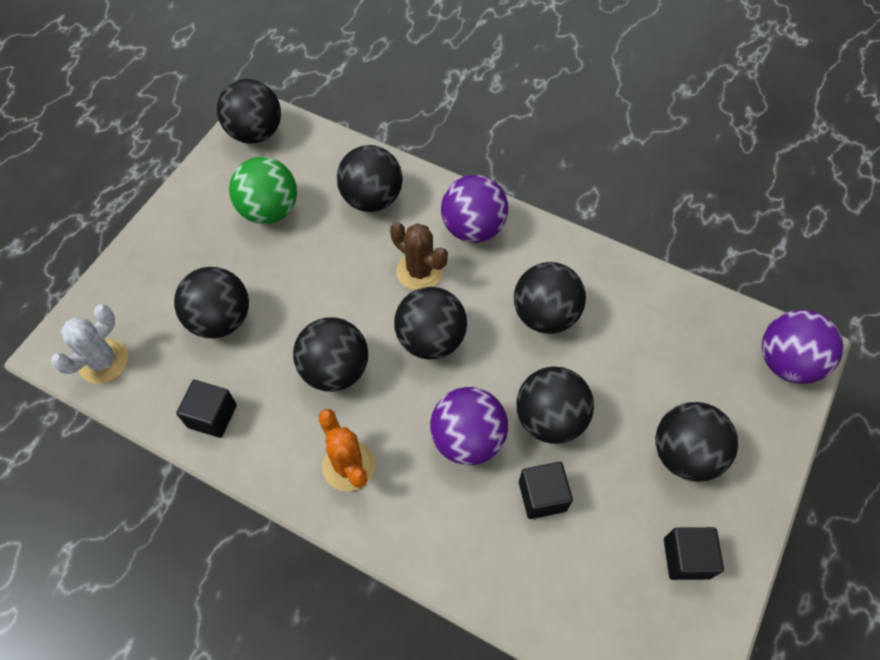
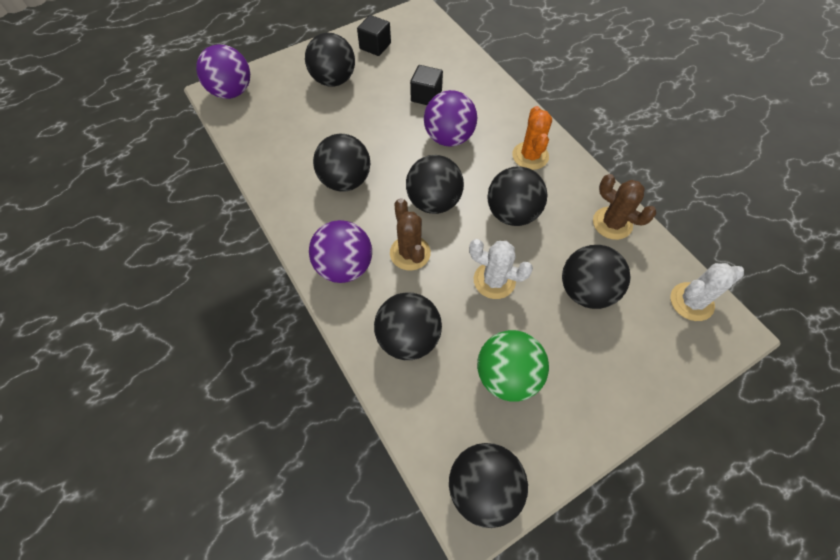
camera: 150 degrees left, 0 degrees up
(212, 416) = (612, 223): black cube -> brown cactus
(319, 285) = (494, 280): none -> white cactus
(550, 419) = (392, 126): black ball -> none

